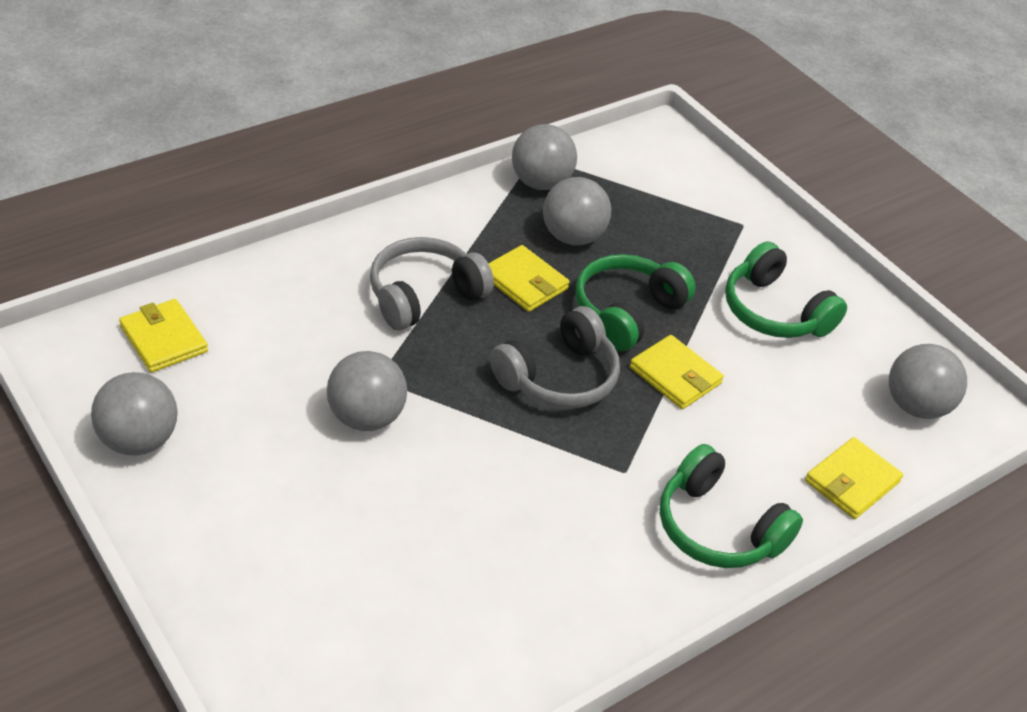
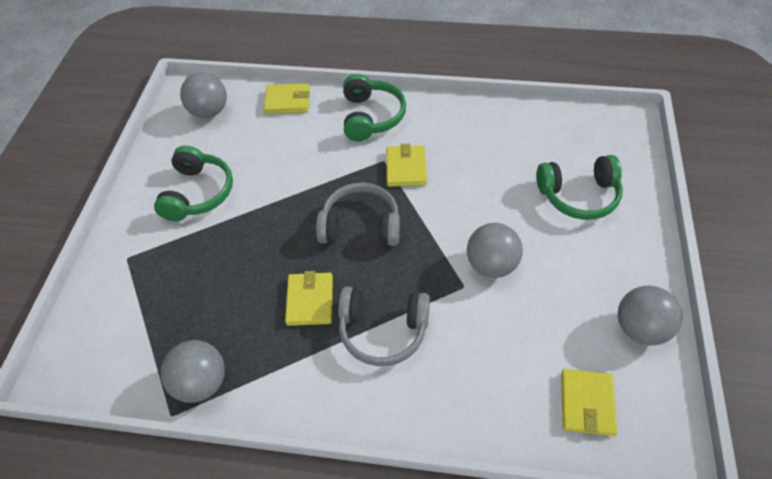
camera: 130 degrees left, 10 degrees up
(572, 237) = (239, 317): grey ball -> none
(627, 312) = (276, 242): green headphones -> green headphones (579, 195)
(675, 375) = (299, 190): yellow wallet -> yellow wallet (406, 168)

